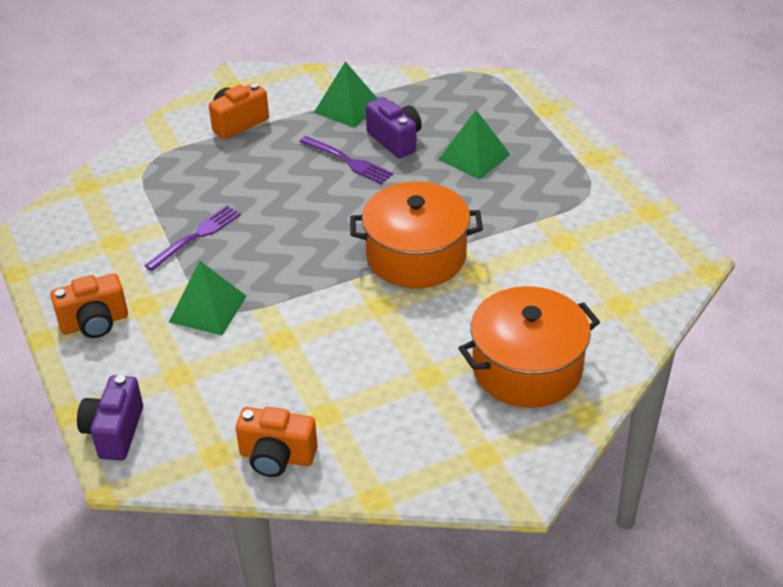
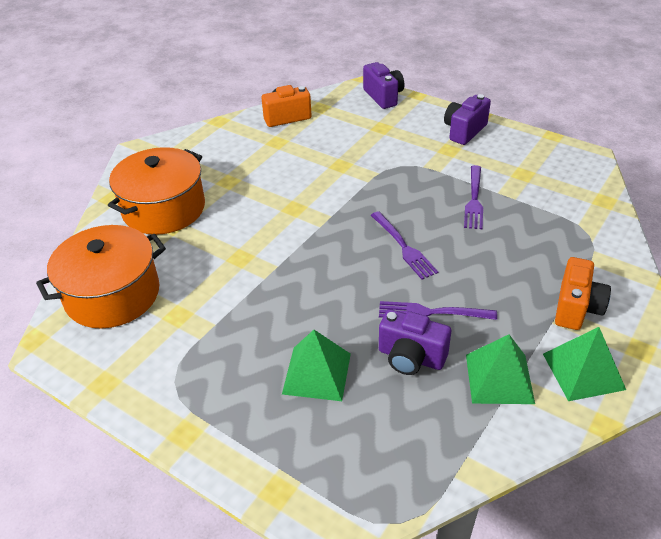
camera: 150 degrees right, 0 degrees up
(95, 323) = (464, 131): orange camera -> purple camera
(207, 308) = (407, 162): green pyramid -> green pyramid (583, 371)
(314, 219) = (403, 247): none -> purple fork
(416, 256) = (296, 251): orange pot -> orange pot (112, 295)

